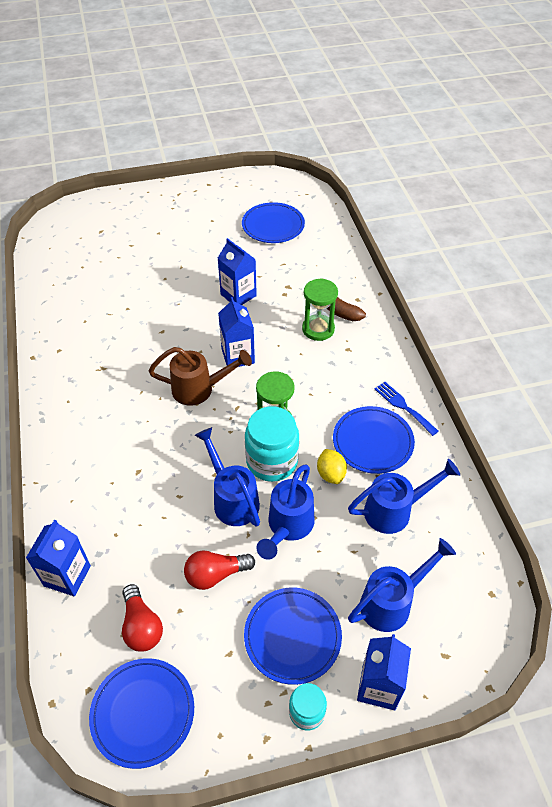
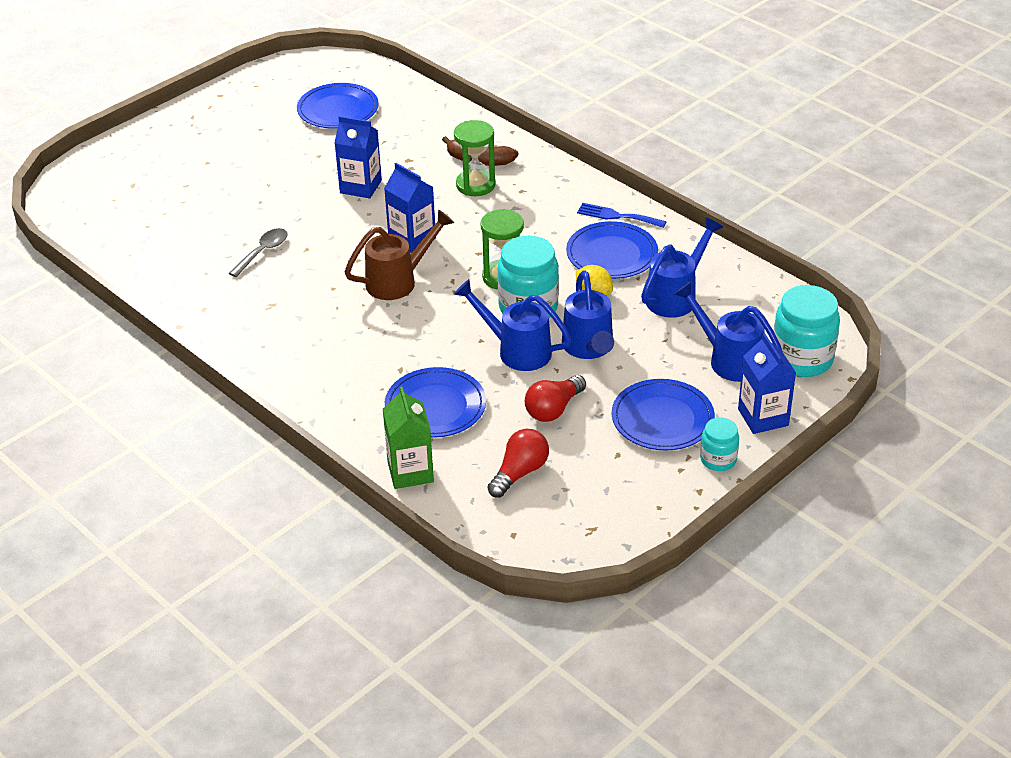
camera: 30 degrees left, 10 degrees down
(67, 576) = (410, 472): blue carton -> green carton
(132, 321) = (263, 252): none -> grey spoon
(141, 626) = (519, 473): red light bulb -> red light bulb turned 90 degrees counterclockwise
(143, 713) = (578, 525): blue plate -> blue plate (435, 407)
(393, 602) = (728, 359): blue watering can -> blue watering can turned 75 degrees counterclockwise
(458, 638) = (802, 359): none -> turquoise jar

